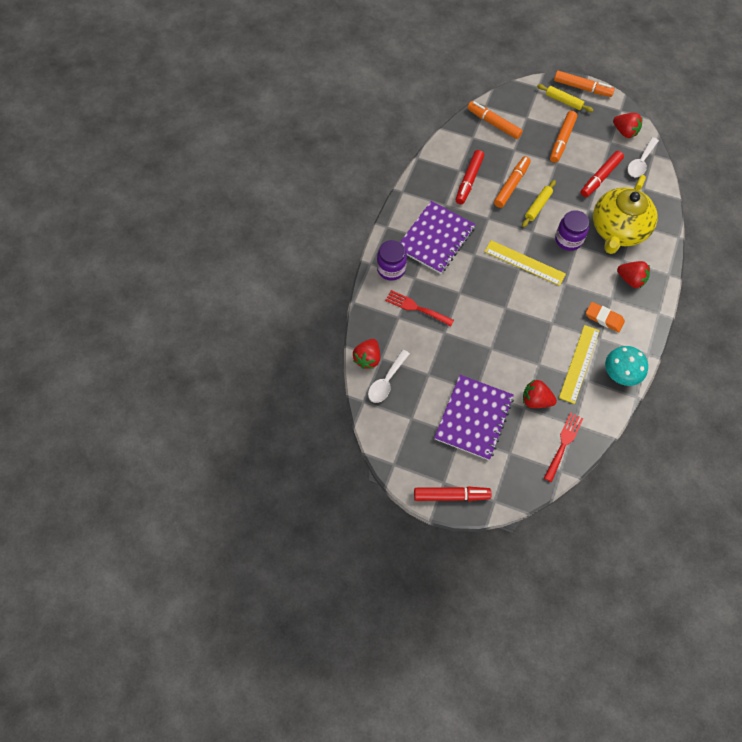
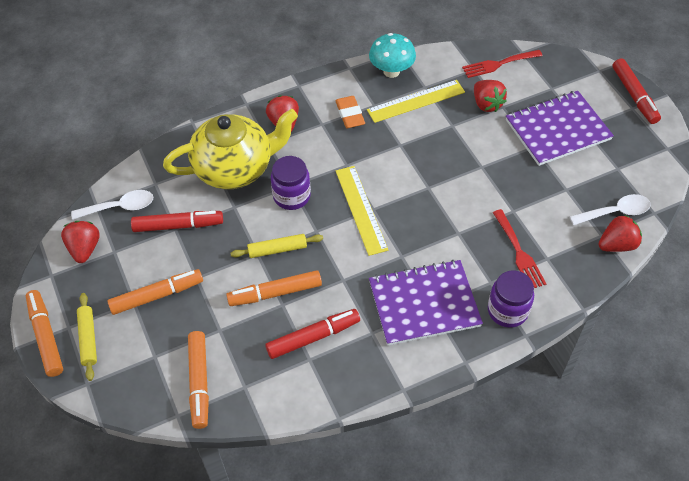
camera: 135 degrees left, 10 degrees down
(451, 496) = (634, 96): red marker -> red marker turned 150 degrees counterclockwise

